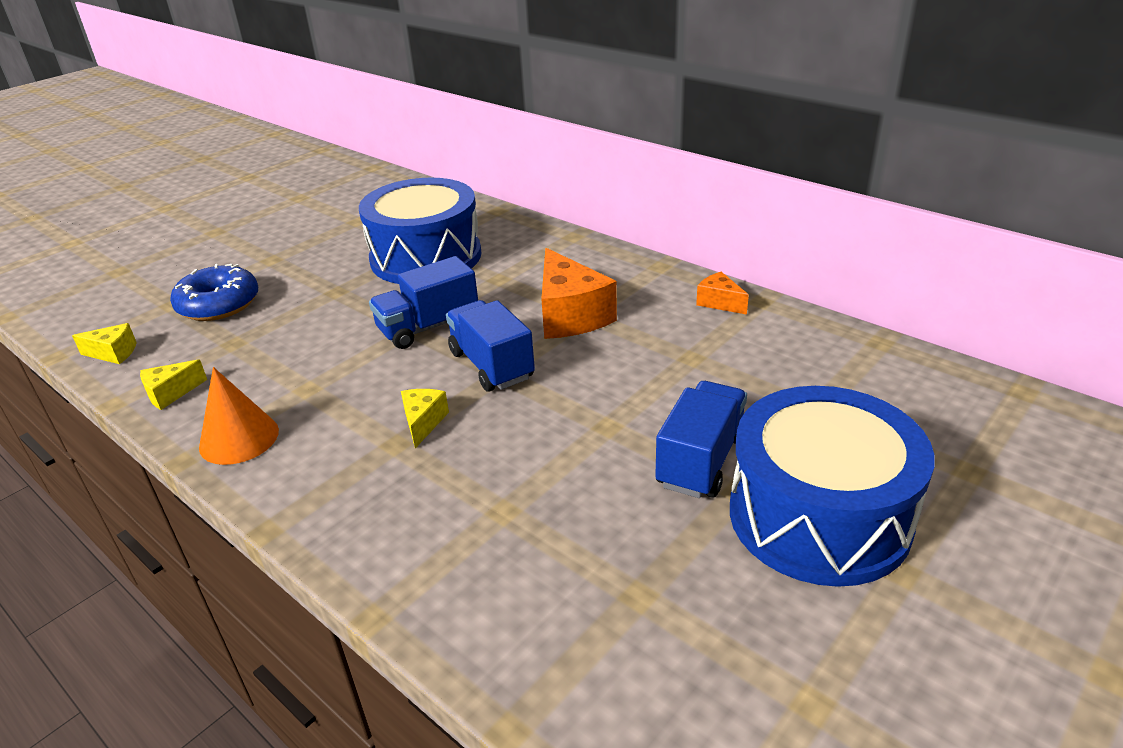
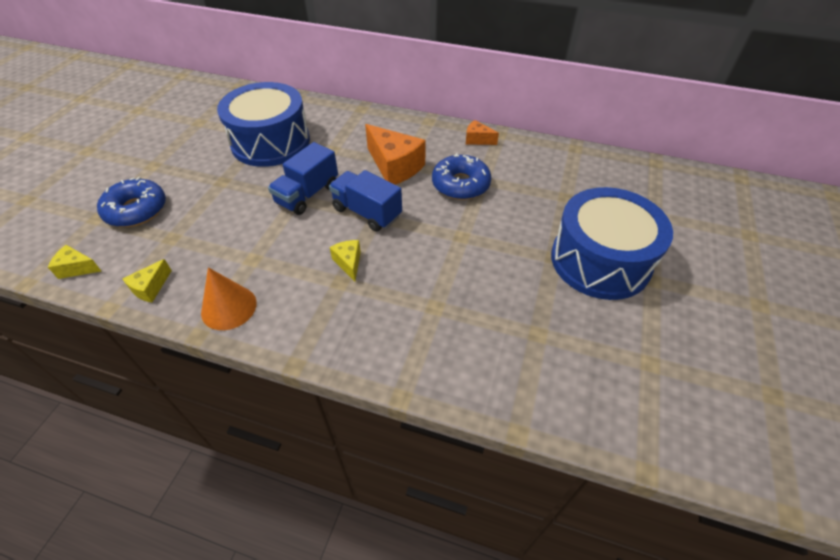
camera: 25 degrees left, 15 degrees up
(113, 353) = (77, 268): yellow cheese -> yellow cheese turned 150 degrees counterclockwise
(653, 357) = (460, 184): none -> blue donut
(701, 460) = (524, 244): blue truck -> none

